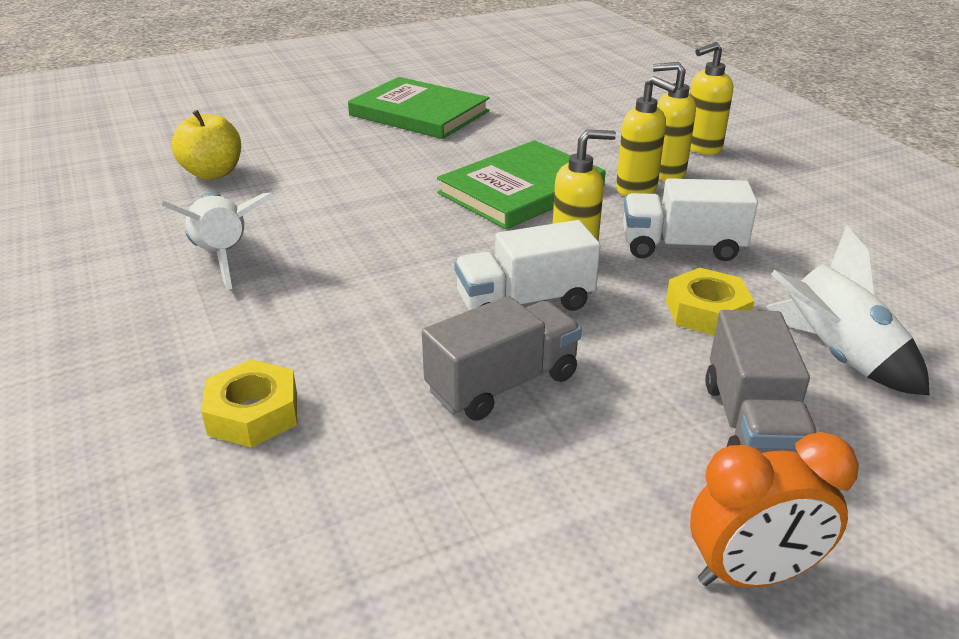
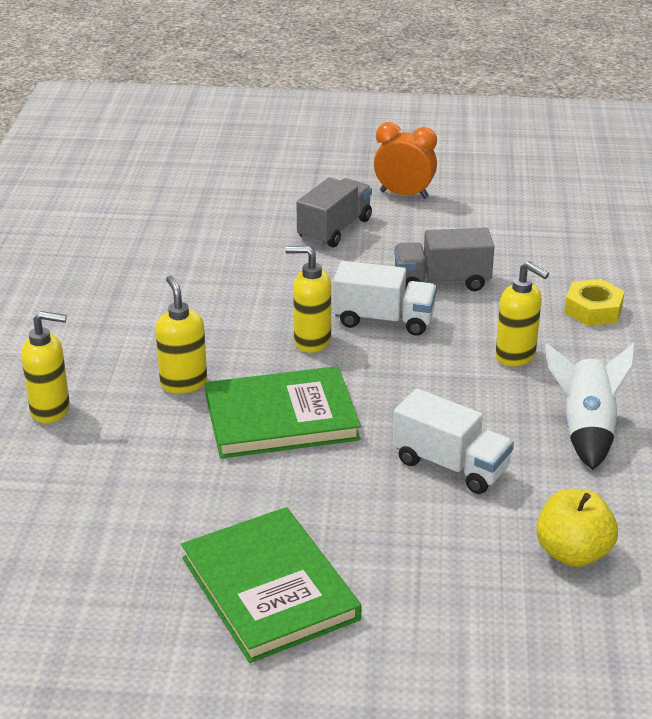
camera: 150 degrees left, 0 degrees up
(666, 173) = (132, 392): yellow soap dispenser -> yellow soap dispenser (516, 356)
(681, 247) = (227, 323): white truck -> white truck (450, 465)
(706, 312) = (277, 280): yellow nut -> none
(836, 355) = (243, 239): white rocket -> none

